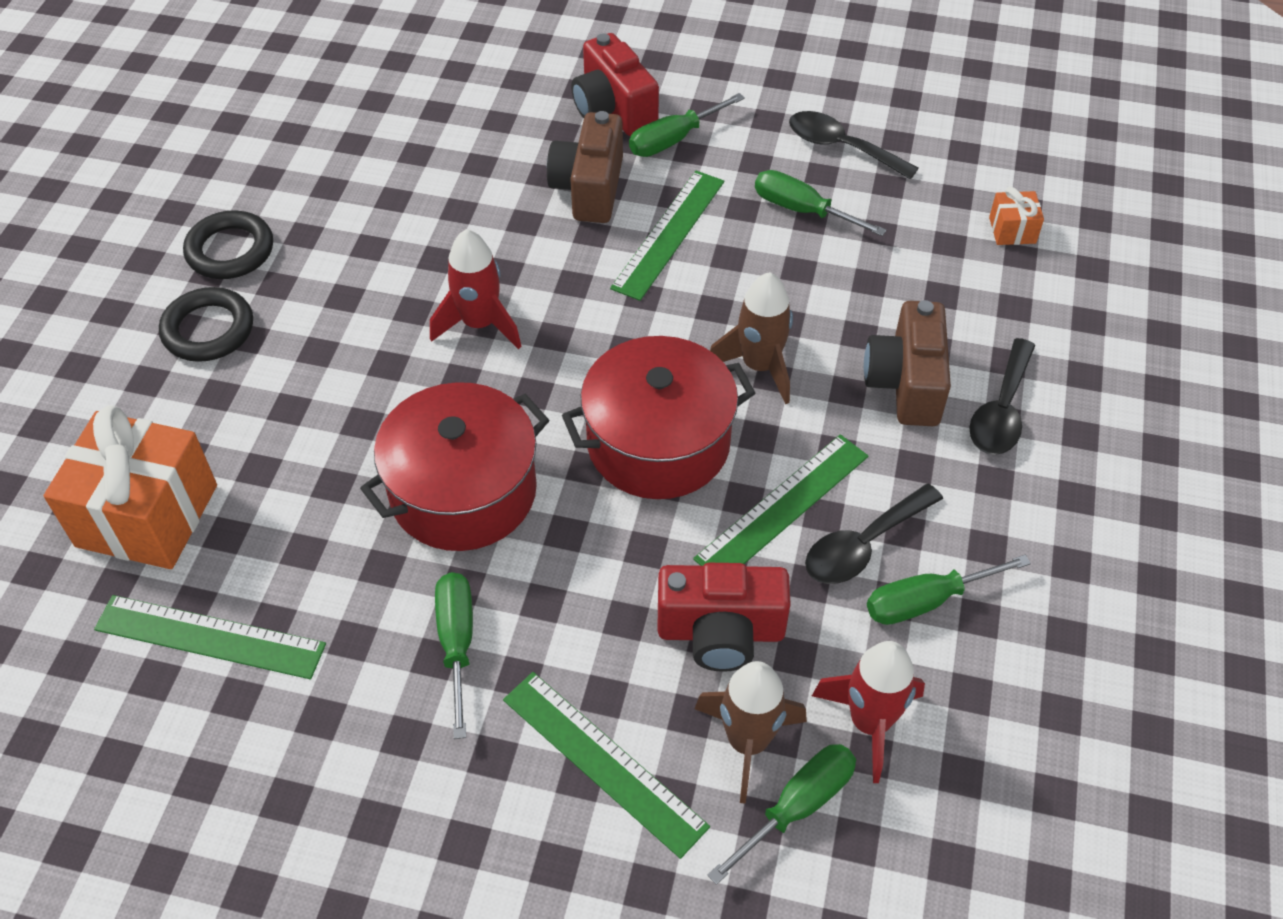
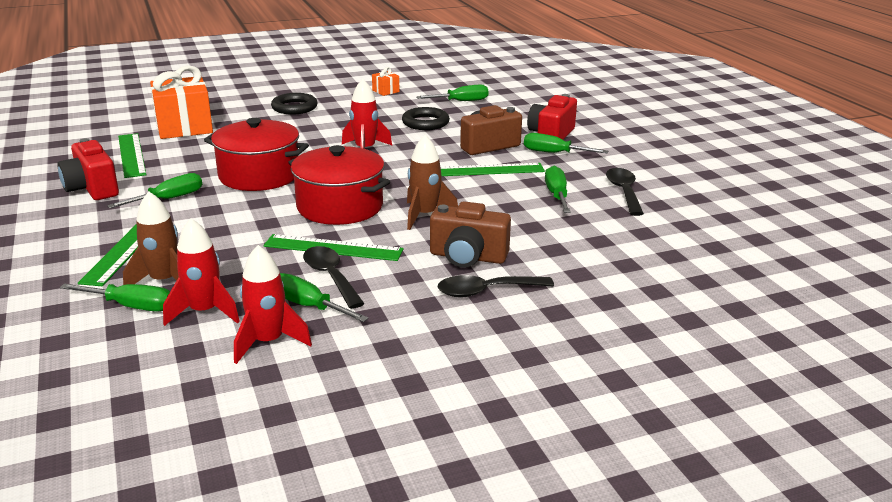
camera: 55 degrees right, 25 degrees down
(230, 250) = (343, 98): black ring -> black ring (425, 123)
(394, 127) = (461, 101): none -> green screwdriver
(721, 632) = (231, 255): red camera -> red camera (92, 188)
(863, 545) = (331, 277): black spoon -> black spoon turned 45 degrees clockwise
(906, 383) = (468, 257): brown camera -> brown camera turned 135 degrees counterclockwise
(991, 680) = (268, 342): none -> red rocket
(1012, 230) = (644, 256): orange gift -> orange gift (385, 91)

